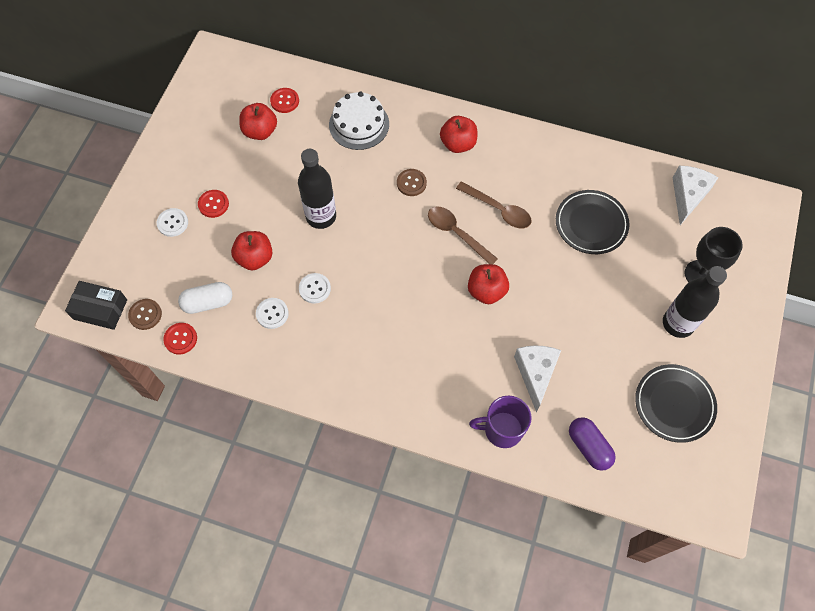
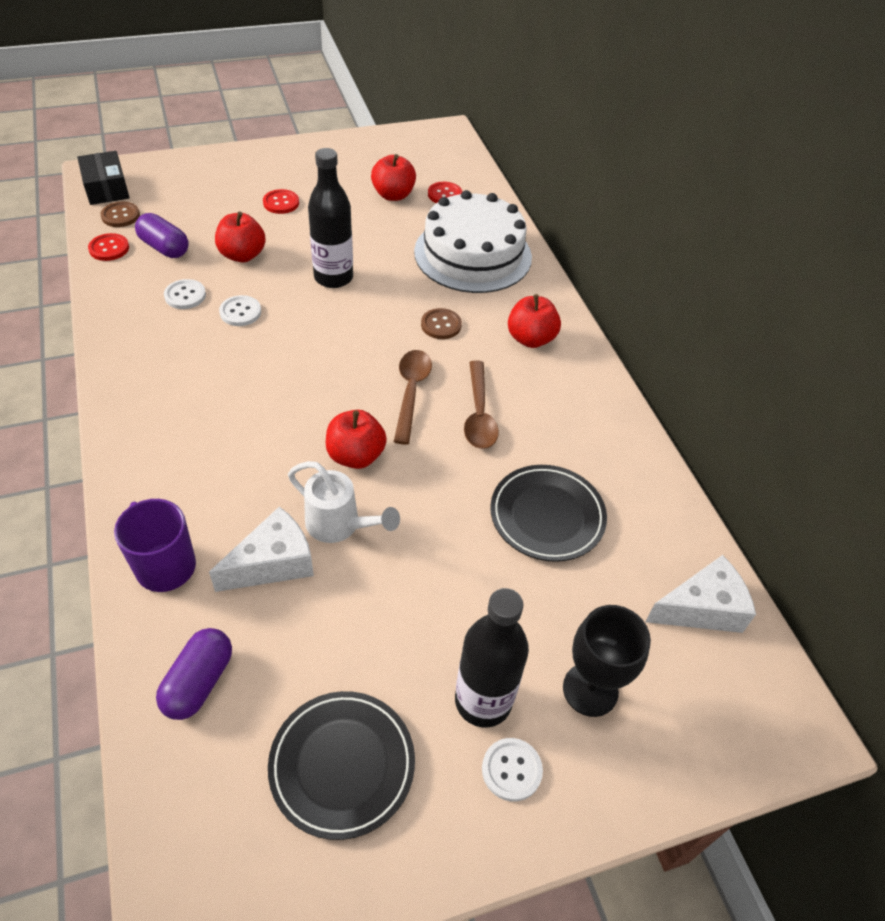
camera: 50 degrees right, 15 degrees down
(172, 223) = (237, 188): white button -> white button (511, 770)
(208, 302) = (164, 248): white capsule -> purple capsule
(359, 124) = (473, 254): white cake -> white cake, size x1.52
(531, 327) = (339, 525): none -> white watering can

